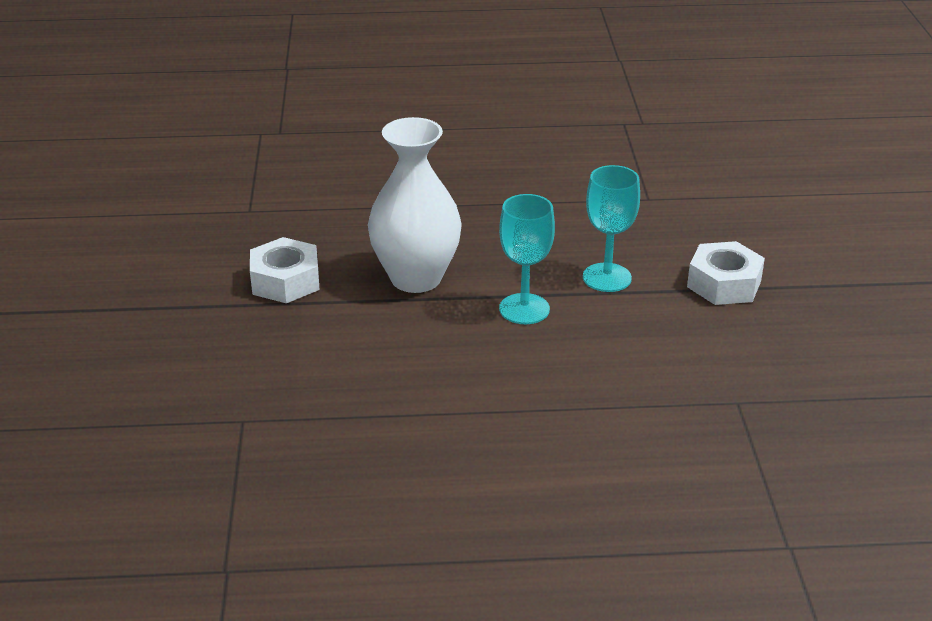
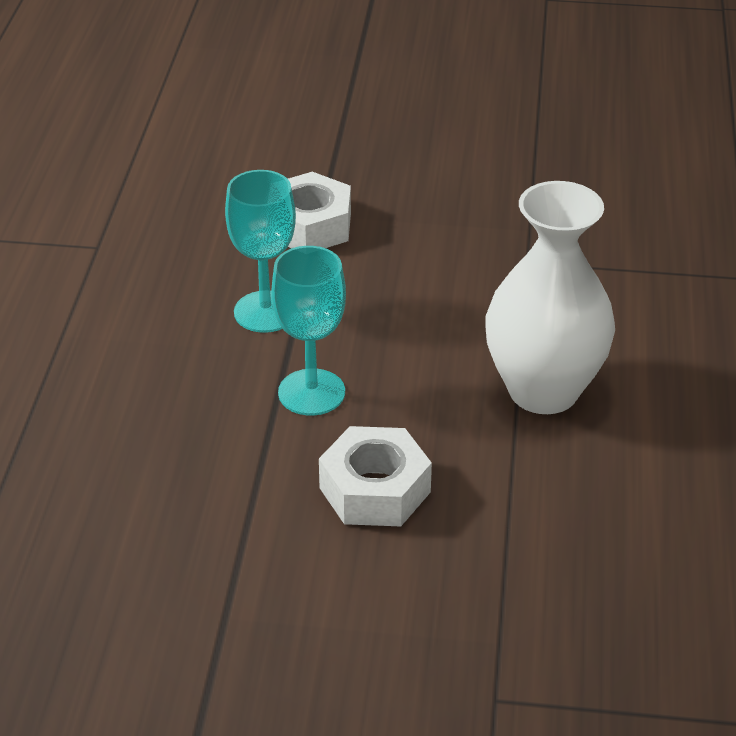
camera: 80 degrees left, 5 degrees up
(285, 281) = (161, 633): white nut -> white nut (375, 490)
(416, 278) = (205, 486): white vase -> white vase (543, 391)

